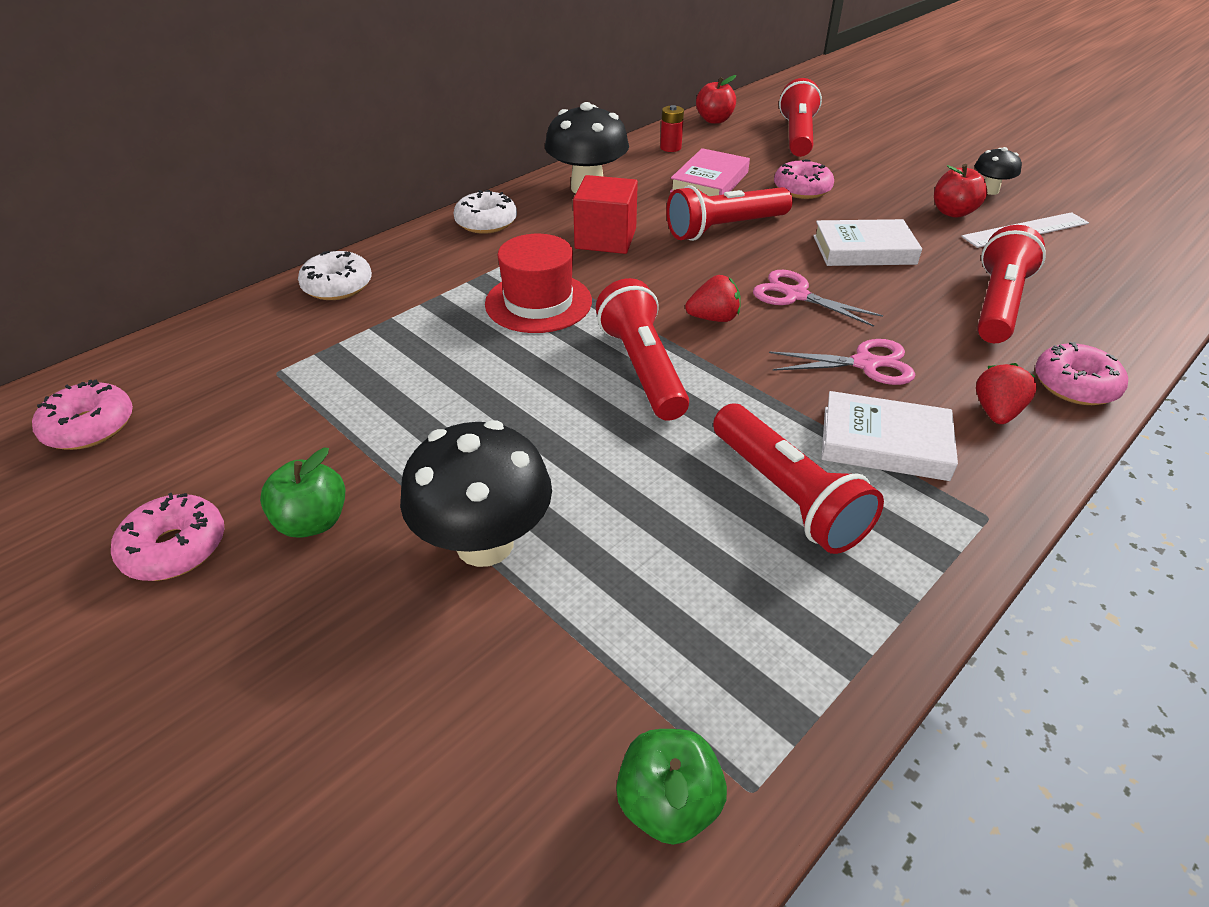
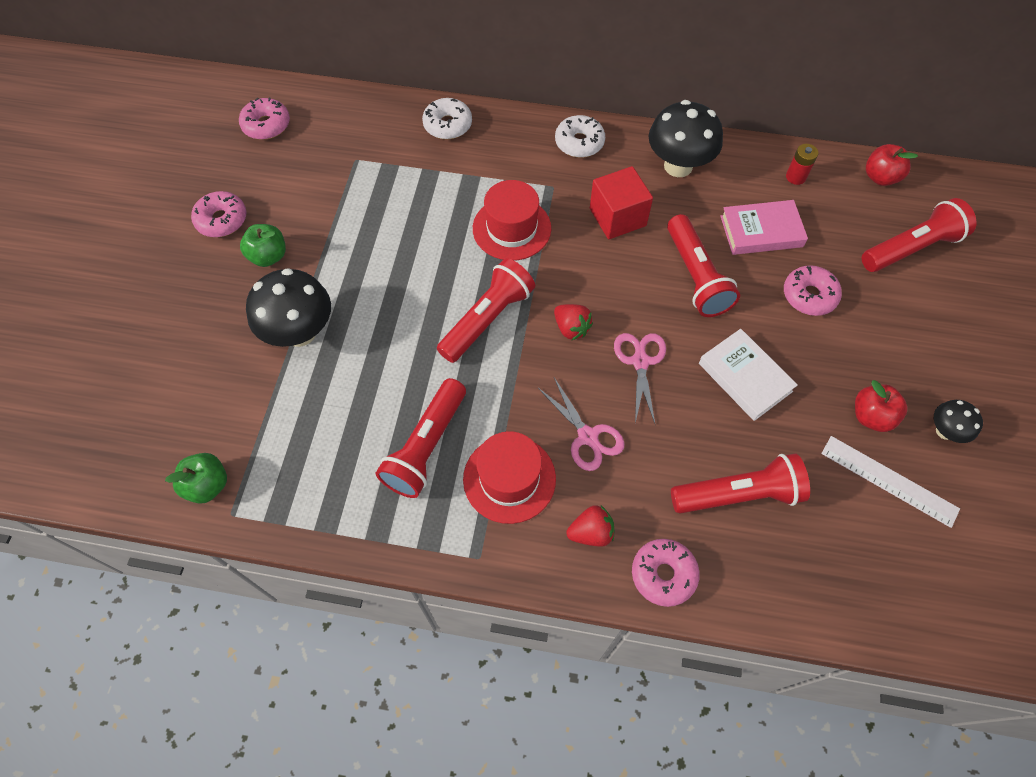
camera: 55 degrees right, 20 degrees up
(724, 228) = (696, 277): red flashlight -> red flashlight turned 135 degrees counterclockwise
(884, 443) = (509, 479): white book -> red hat

